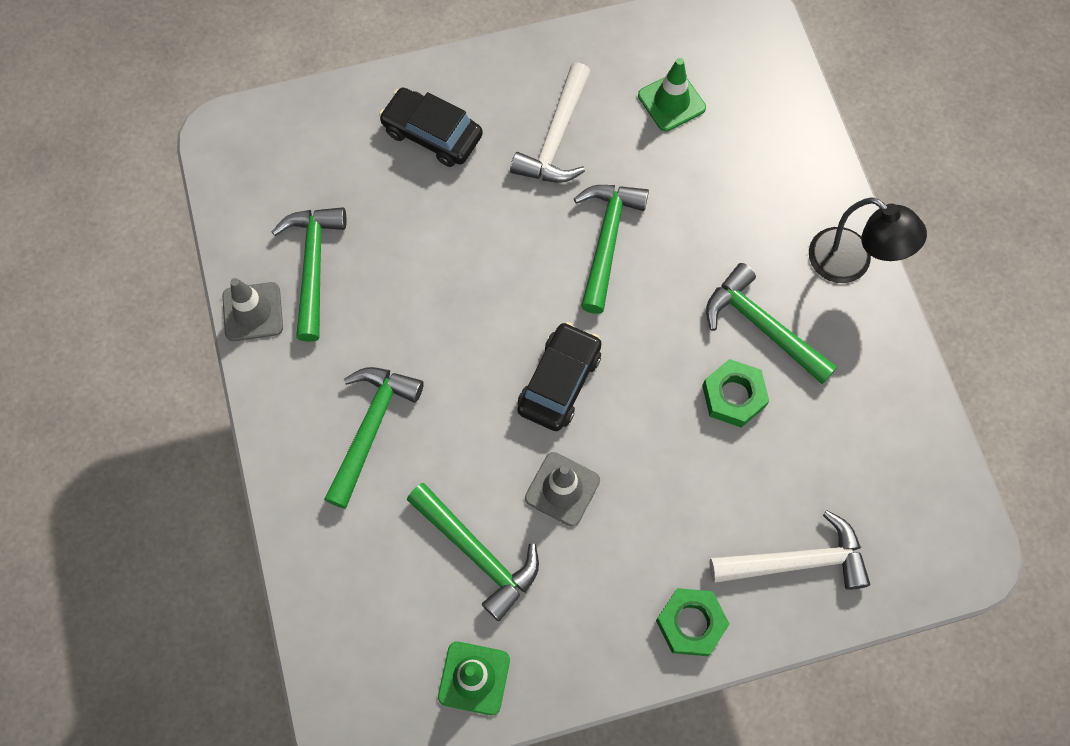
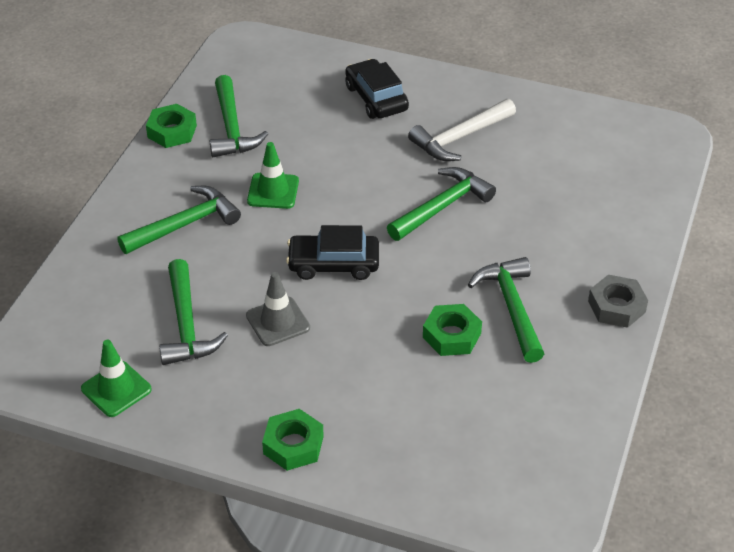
camera: 35 degrees right, 25 degrees down
(253, 312) = (172, 131): grey traffic cone -> green nut
(313, 267) = (232, 127): green hammer -> green hammer turned 135 degrees clockwise
(559, 382) = (333, 264): black car -> black car turned 150 degrees counterclockwise
(671, 102) = (563, 156): green traffic cone -> green traffic cone (273, 191)
(796, 561) = (406, 454): white hammer -> none
(851, 264) = (616, 307): black lamp -> grey nut

